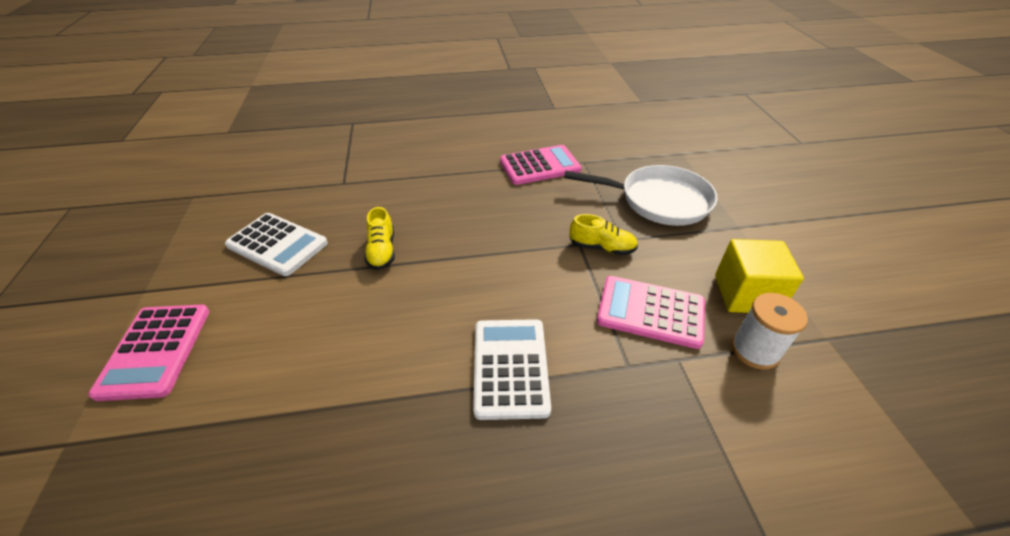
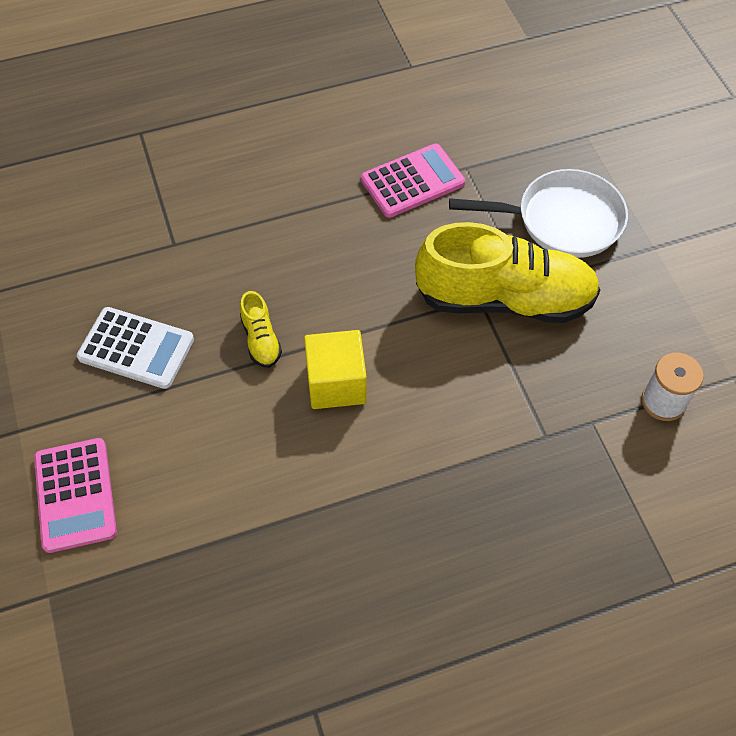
camera: 10 degrees left, 15 degrees up
(510, 367) = (435, 456): white calculator -> none
(601, 247) = (504, 299): yellow shoe -> yellow shoe, size x2.39
(650, 312) = (562, 374): pink calculator -> none
(746, 294) = (657, 337): yellow cube -> yellow cube (336, 383)

